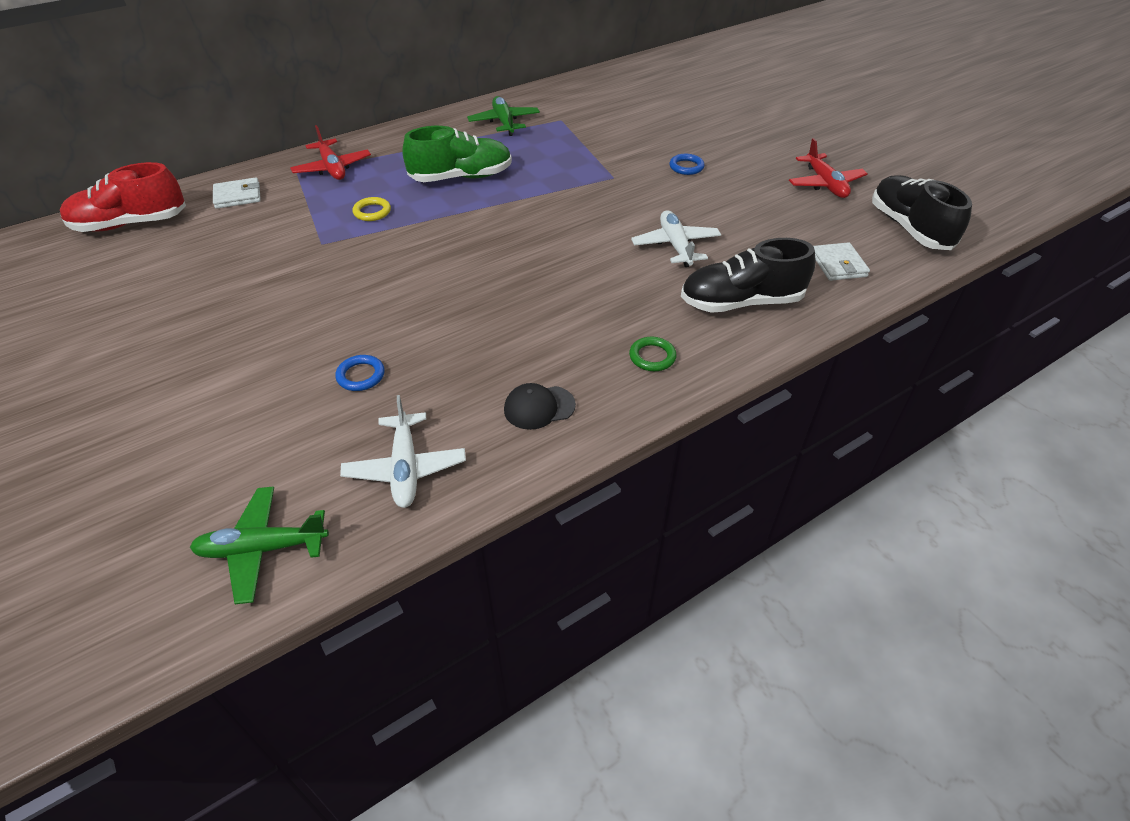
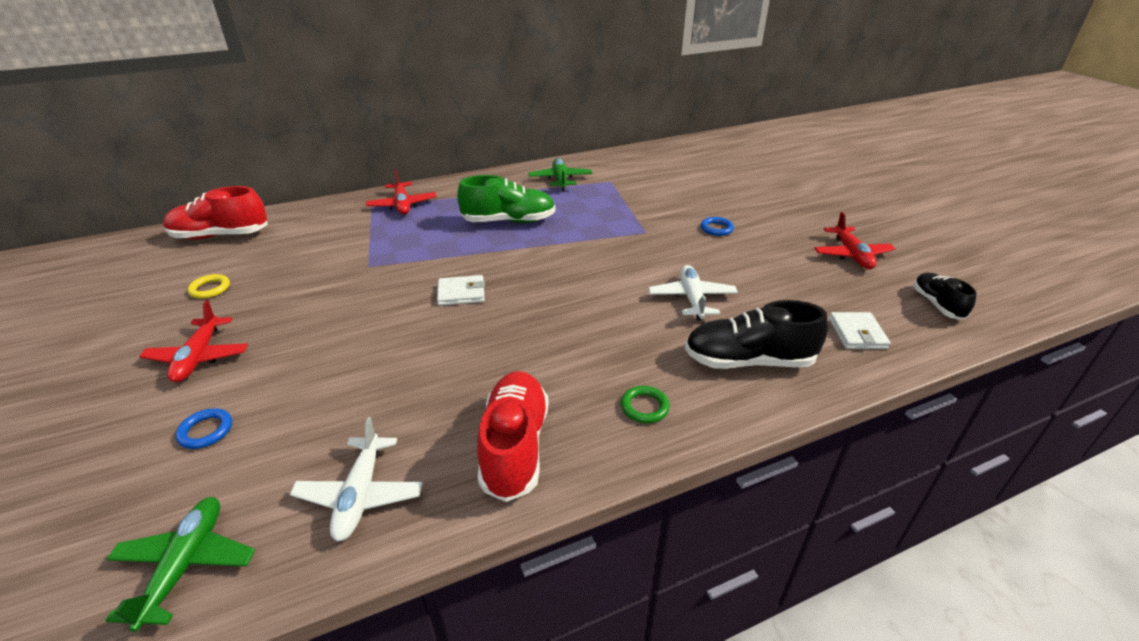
camera: 10 degrees right, 10 degrees down
(176, 361) = (199, 357): none -> red plane
(238, 196) = (316, 221): white wallet -> white wallet (461, 293)
(262, 549) = (185, 565): green plane -> green plane turned 90 degrees clockwise
(361, 376) = (354, 391): blue ring -> blue ring (206, 431)
(372, 212) = (422, 243): yellow ring -> yellow ring (210, 289)
(539, 407) = (515, 446): black cap -> red shoe
(909, 228) = (937, 304): black shoe -> black shoe, size x0.60

